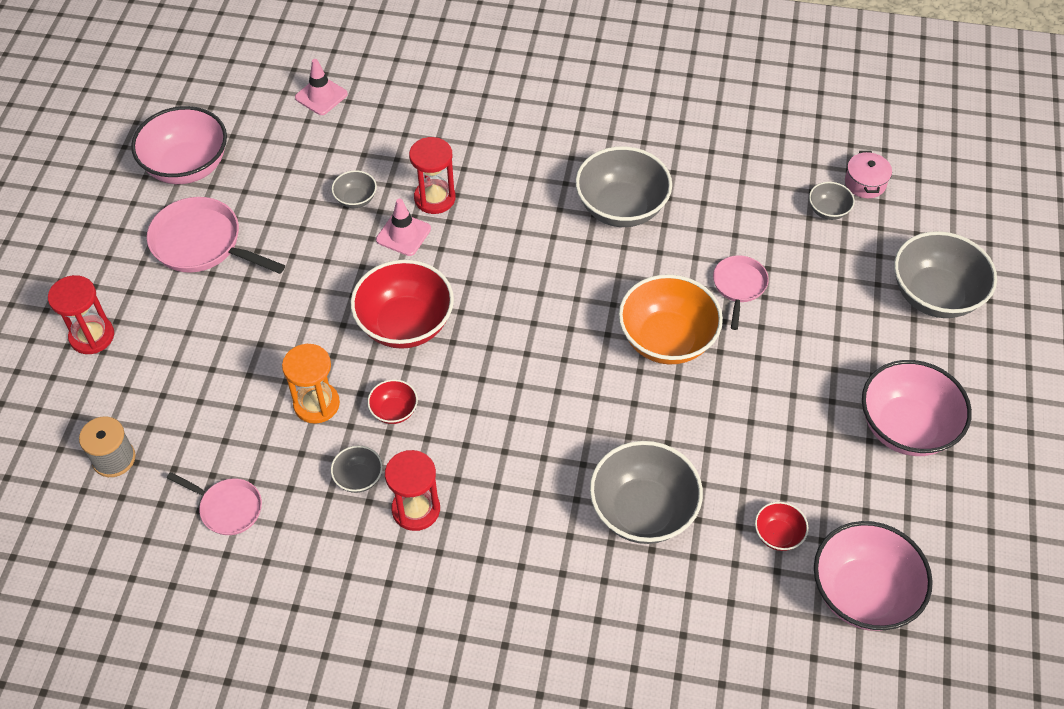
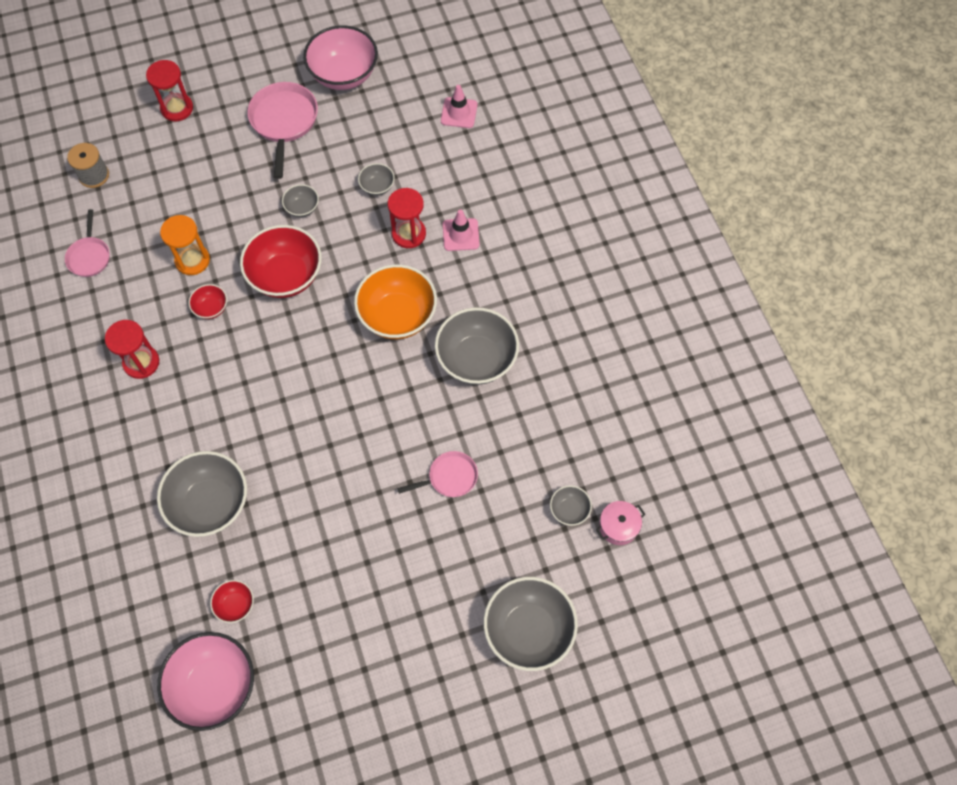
camera: 60 degrees right, 10 degrees up
(358, 478) = (148, 316): grey bowl -> grey bowl (302, 208)
(403, 234) = (364, 232): pink traffic cone -> pink traffic cone (460, 235)
(666, 340) = (368, 450): orange bowl -> orange bowl (397, 316)
(906, 427) = (381, 659): pink bowl -> none

